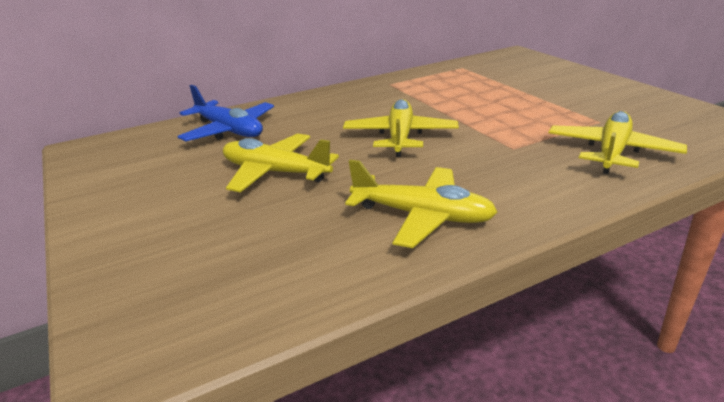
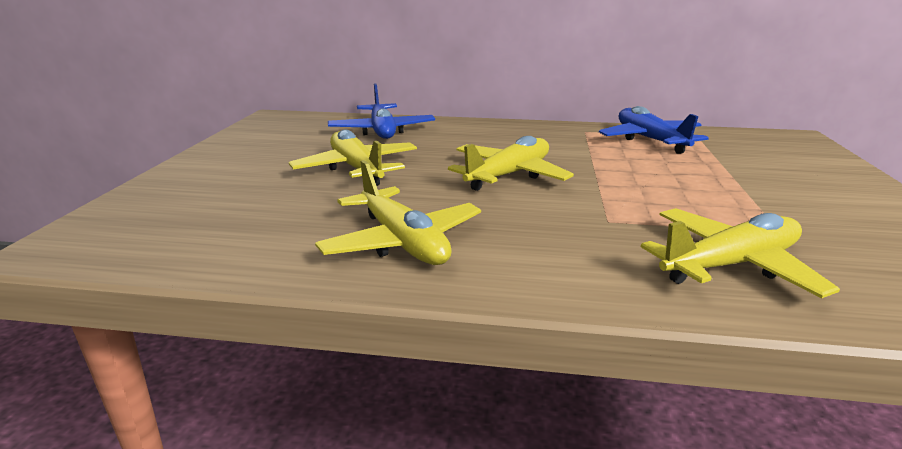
camera: 35 degrees right, 5 degrees down
(442, 79) = (650, 140): none -> blue plane

